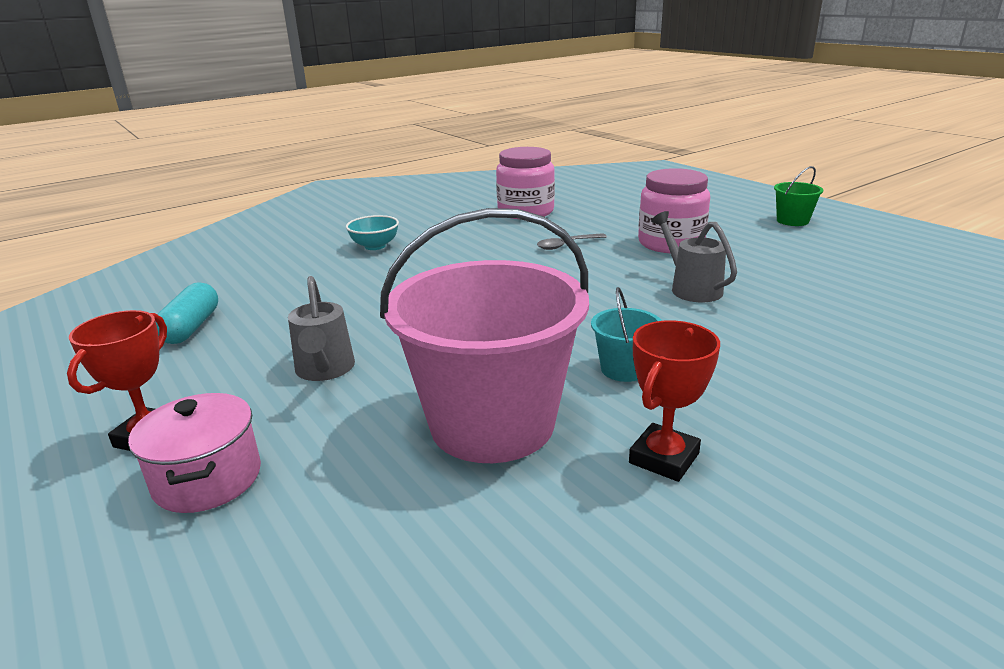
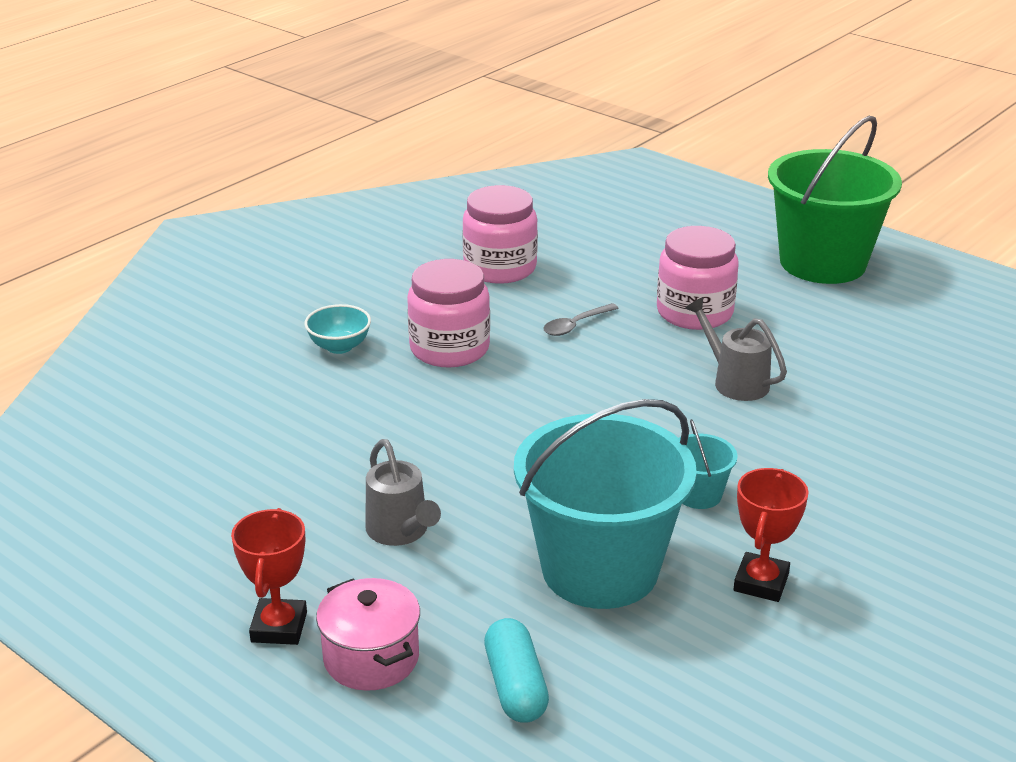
camera: 15 degrees left, 5 degrees up
(191, 327) = (205, 494): turquoise capsule -> turquoise capsule (515, 686)
(457, 252) = (449, 349): none -> pink jar
(492, 423) = (600, 569): pink bucket -> turquoise bucket
(792, 221) = (822, 263): green bucket -> green bucket, size x2.38

